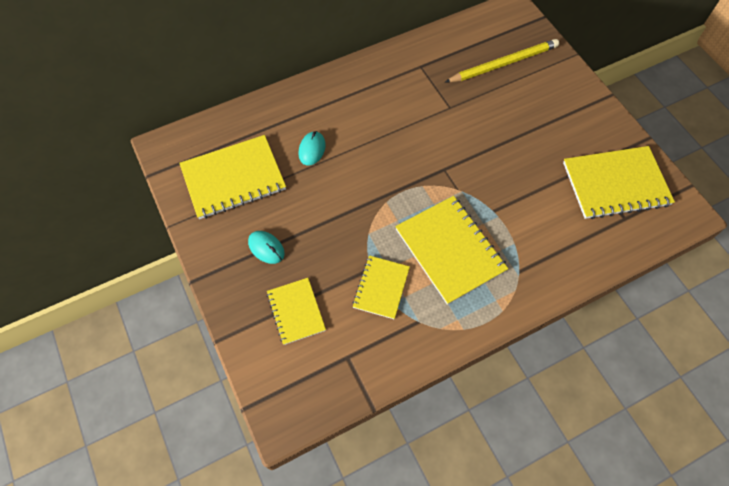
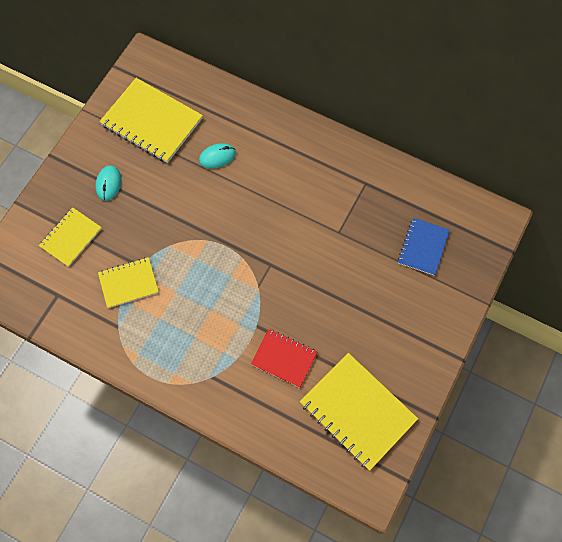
camera: 55 degrees right, 5 degrees up
(450, 250) = (196, 313): yellow notebook -> none
(503, 64) = (423, 247): yellow pencil -> blue notebook
(537, 208) = (284, 358): none -> red notebook

